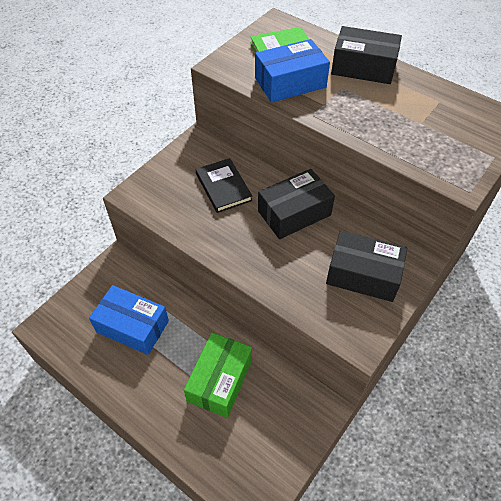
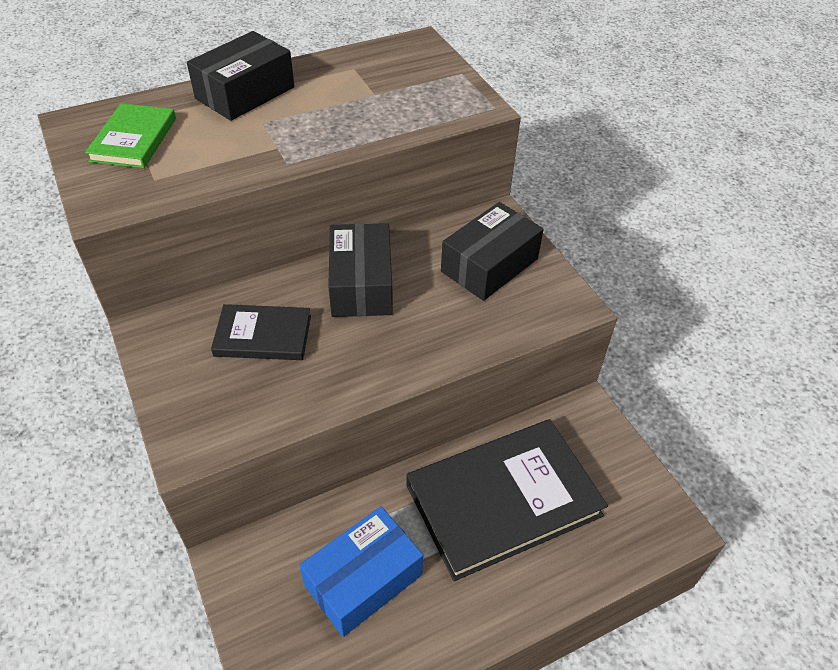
camera: 65 degrees left, 5 degrees down
(220, 380) = (503, 500): green box -> black book
(290, 83) = (210, 158): blue box -> none

